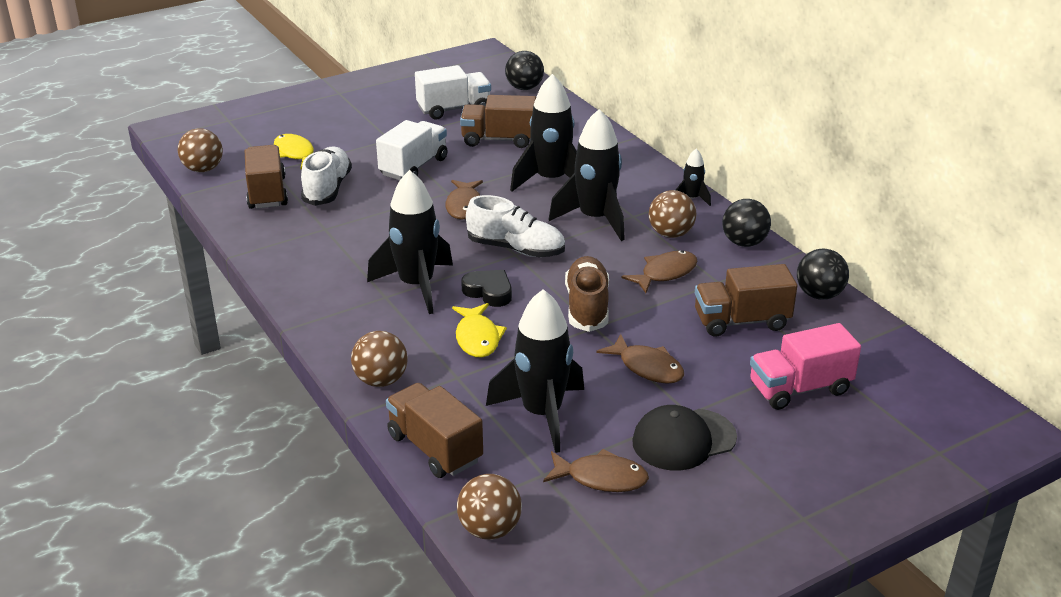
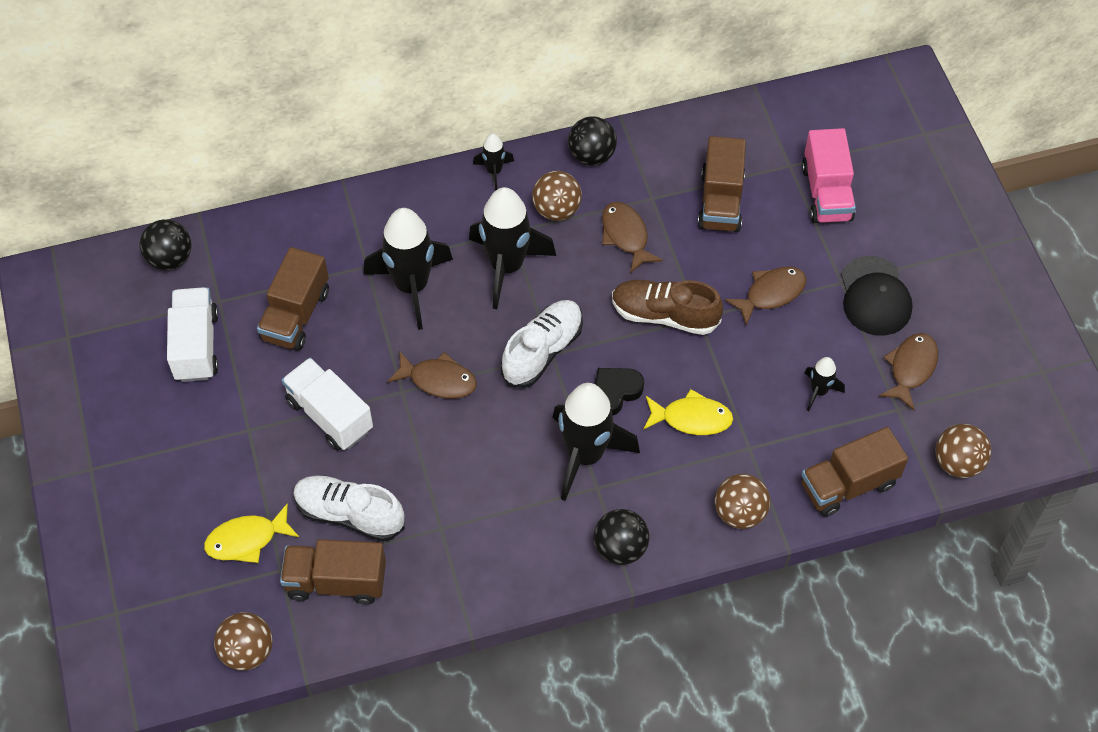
camera: 75 degrees left, 25 degrees up
(542, 414) = (819, 391): black rocket -> black rocket, size x0.48
(819, 295) = (695, 129): black ball -> black ball (620, 548)

